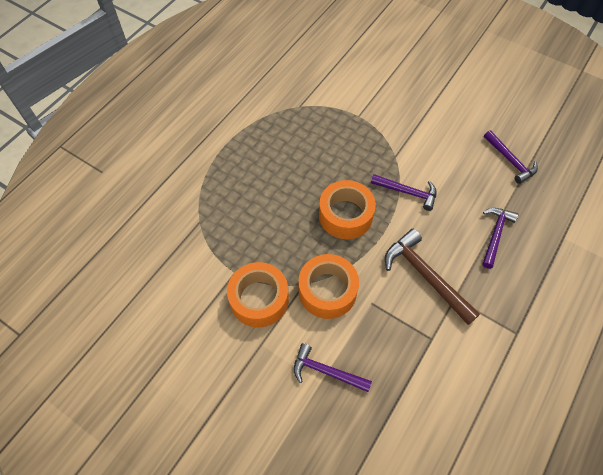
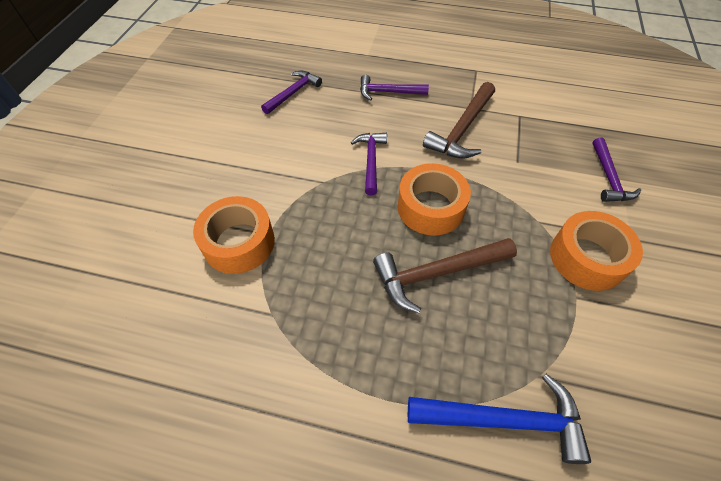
camera: 110 degrees left, 5 degrees down
(188, 192) = (504, 419): none -> blue hammer
(289, 197) = (437, 273): none -> brown hammer
(327, 291) = (531, 199): orange tape -> orange tape (239, 242)

